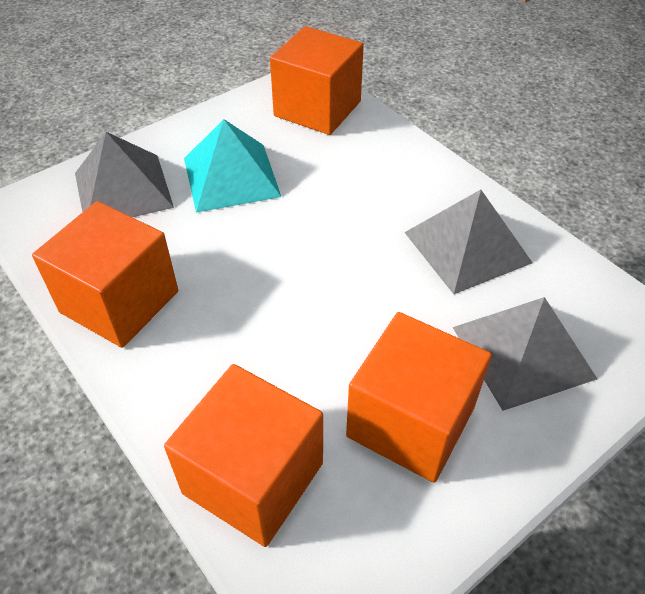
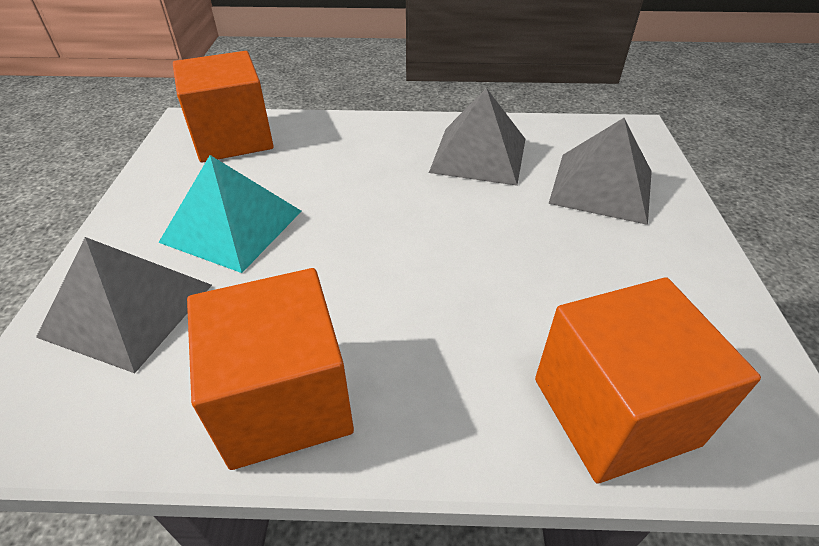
camera: 50 degrees left, 5 degrees down
(411, 422) = (623, 275): orange cube -> none

